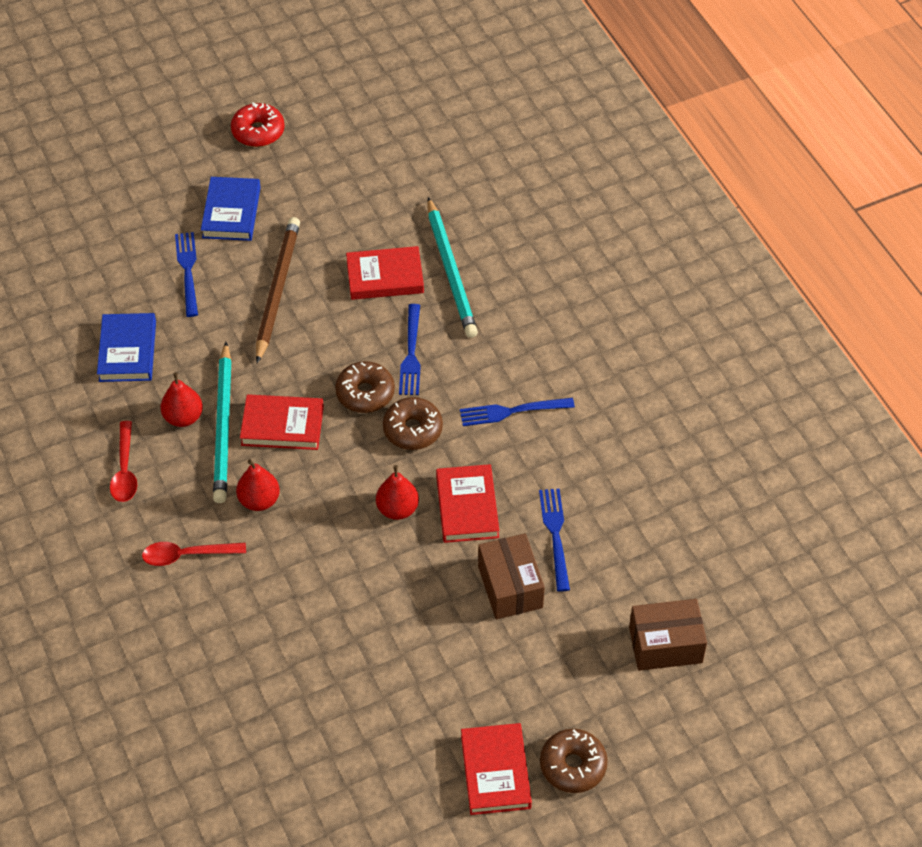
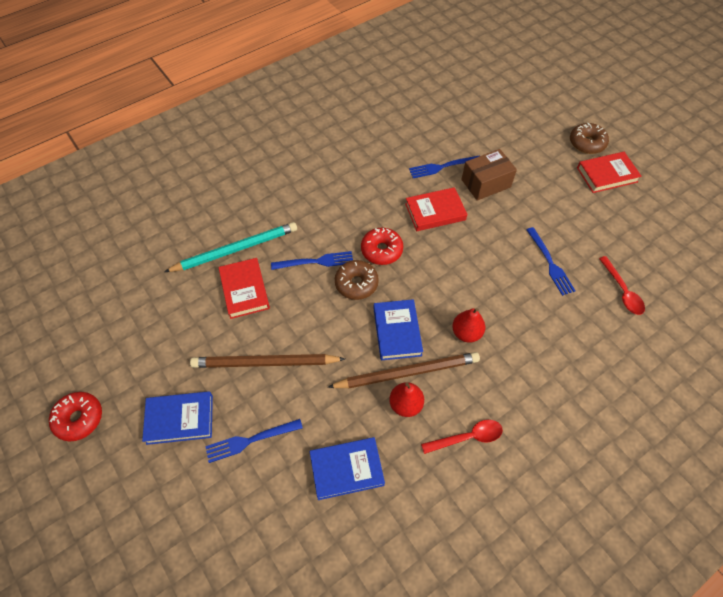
camera: 100 degrees left, 5 degrees up
(186, 555) = (528, 371): red spoon -> red spoon (622, 291)
(223, 426) = (407, 372): turquoise pencil -> brown pencil
(282, 426) = (397, 331): red book -> blue book
(397, 509) = (448, 248): red pear -> none
(412, 429) = (381, 250): brown donut -> red donut
(511, 411) = (354, 199): blue fork -> blue fork (550, 263)
(665, 645) = (497, 114): brown box -> none

